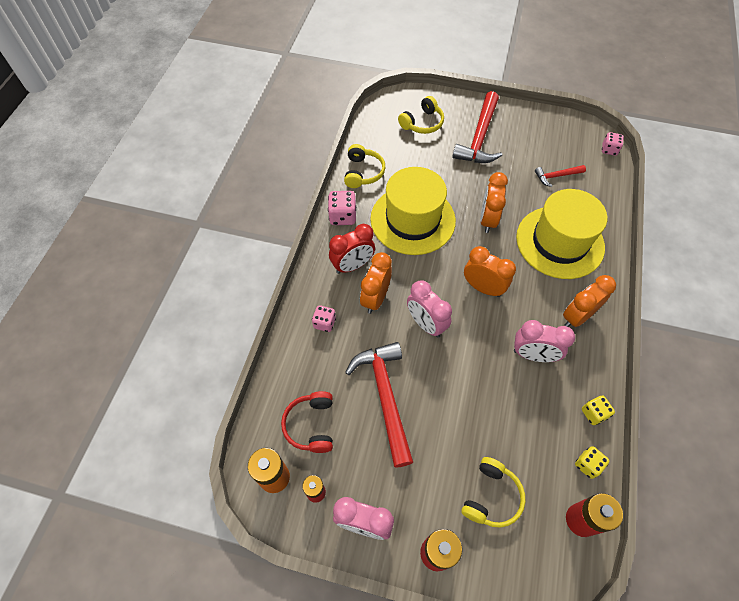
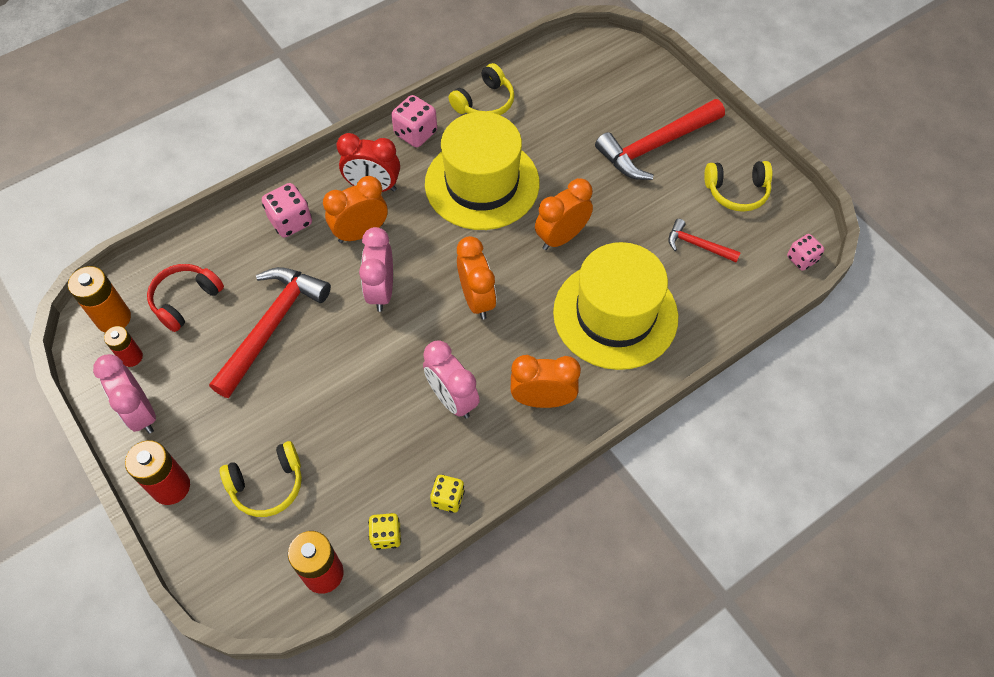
camera: 40 degrees right, 0 degrees up
(324, 323) = (290, 221): pink dice -> pink dice, size x1.50
(422, 123) = (608, 90): yellow headphones -> yellow headphones (737, 192)

